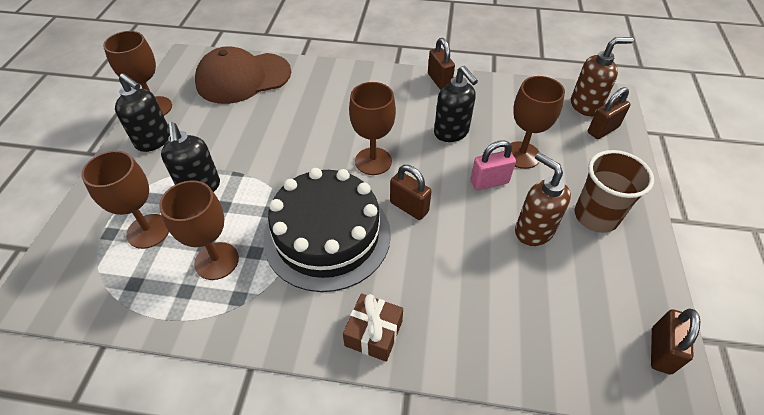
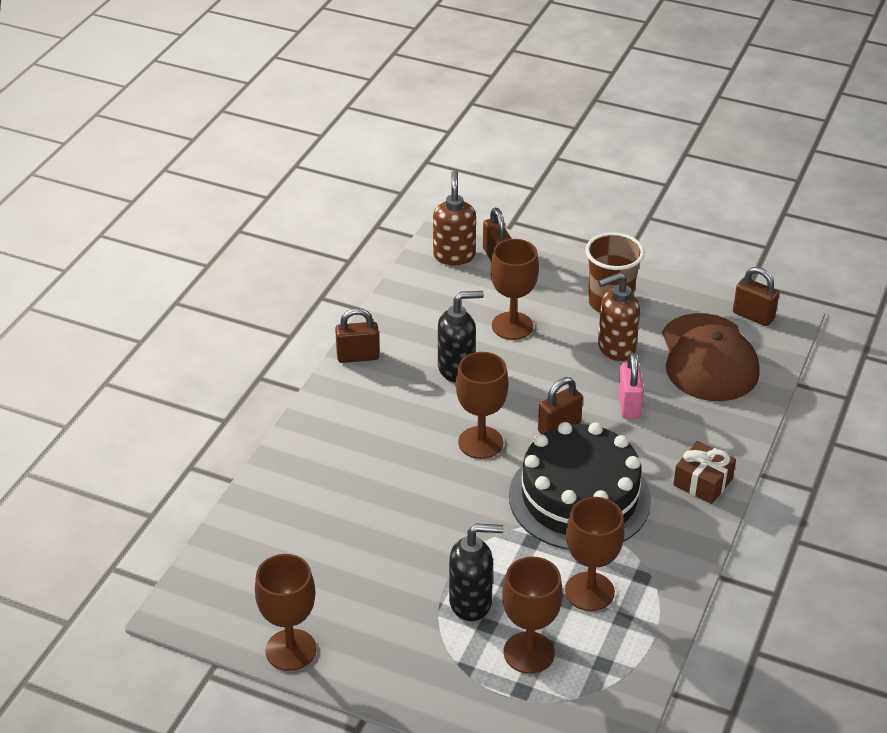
camera: 75 degrees left, 10 degrees down
(154, 141) = (365, 649): black soap dispenser -> none
(243, 78) = (263, 547): brown cap -> brown cap (708, 358)
(489, 182) = (543, 360): pink padlock -> pink padlock (629, 405)

